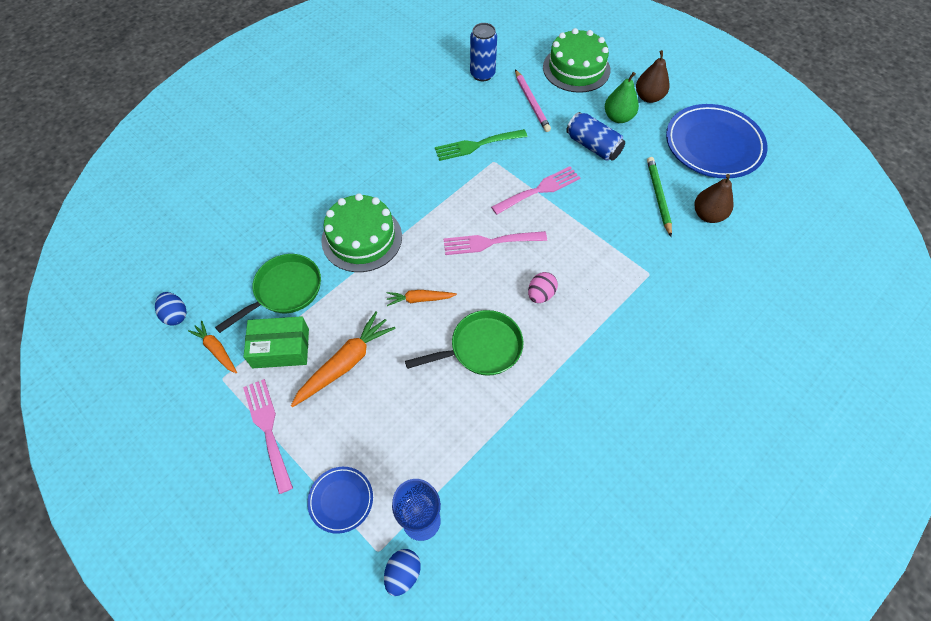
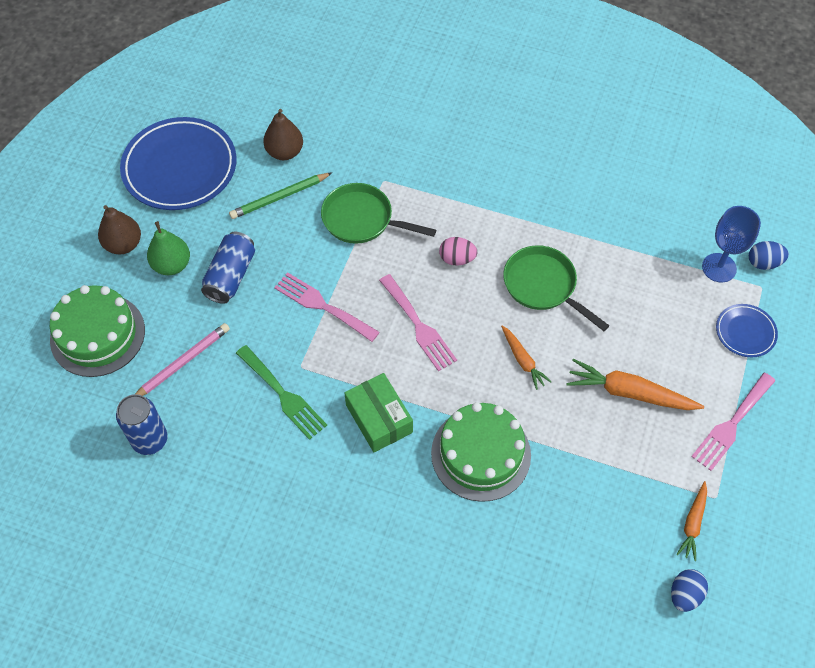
camera: 115 degrees left, 0 degrees up
(281, 348) = (652, 461): green box -> green box (379, 418)
(285, 291) = (589, 496): green pan -> green pan (362, 219)

